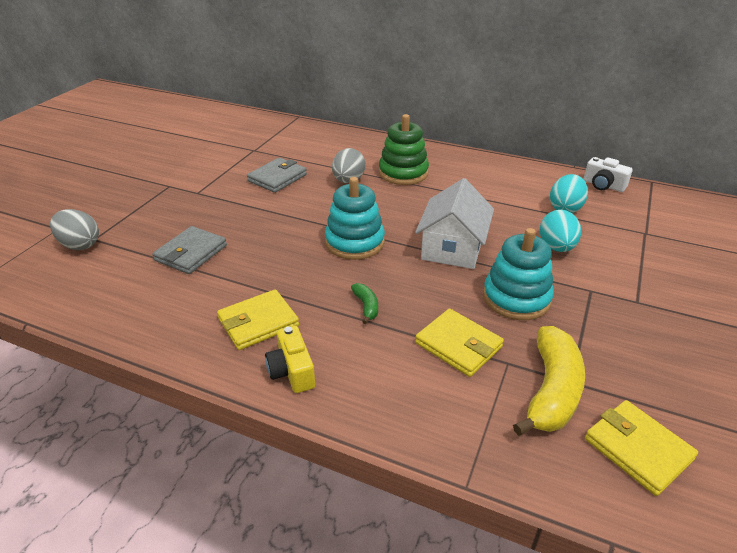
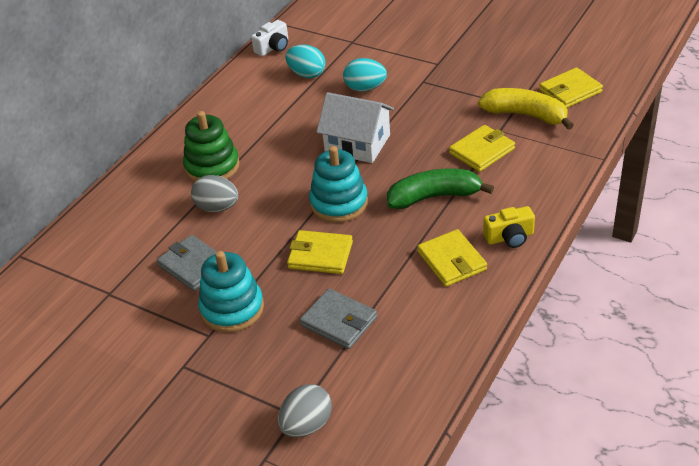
camera: 80 degrees left, 5 degrees up
(280, 237) = (320, 255): none -> yellow wallet
(366, 306) = (434, 197): green banana -> green banana, size x2.17
(516, 298) = (429, 117): turquoise stacking toy -> turquoise stacking toy (232, 308)

